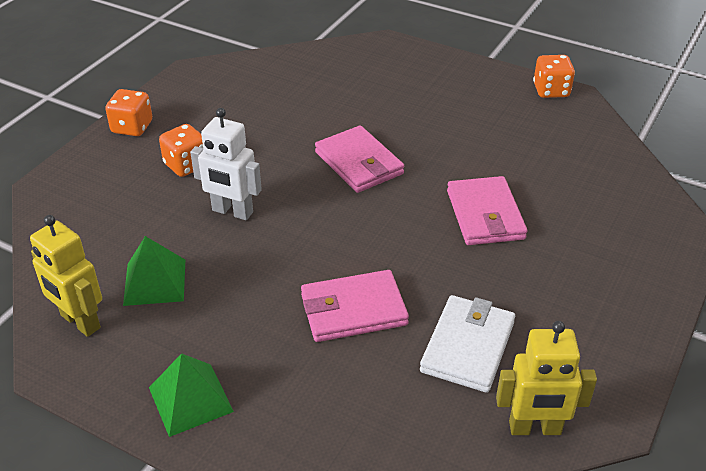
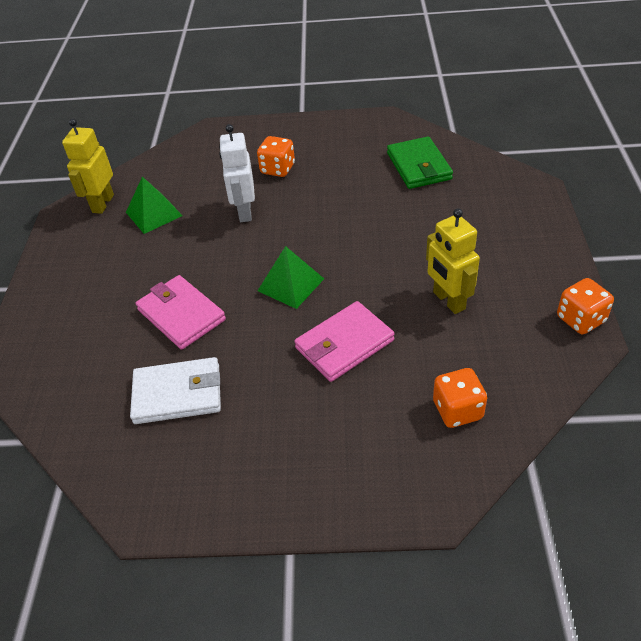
camera: 65 degrees right, 5 degrees up
(132, 127) = (298, 128): orange dice -> orange dice (457, 410)
(191, 399) = (61, 278): green pyramid -> green pyramid (291, 284)
(288, 84) = (419, 166): none -> green wallet
(359, 163) = (351, 245): pink wallet -> none
(535, 428) = (110, 467): yellow robot -> yellow robot (448, 301)

